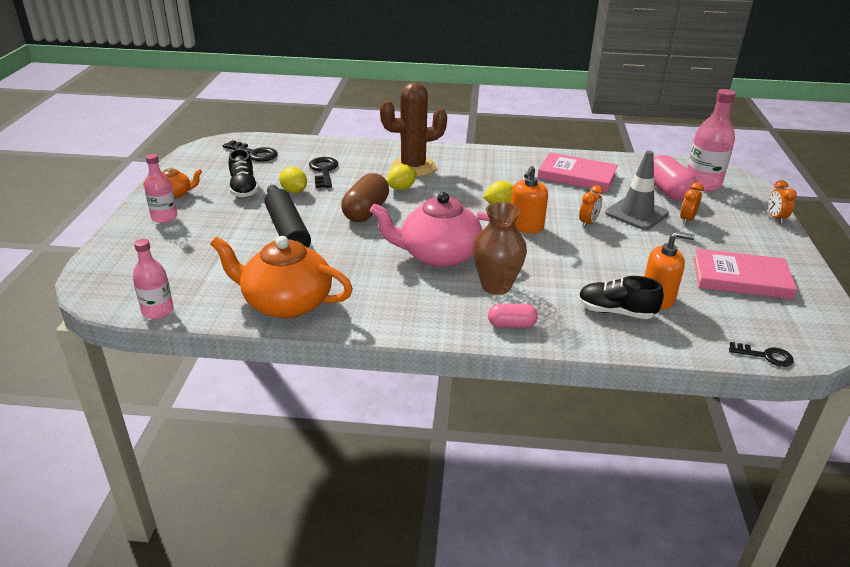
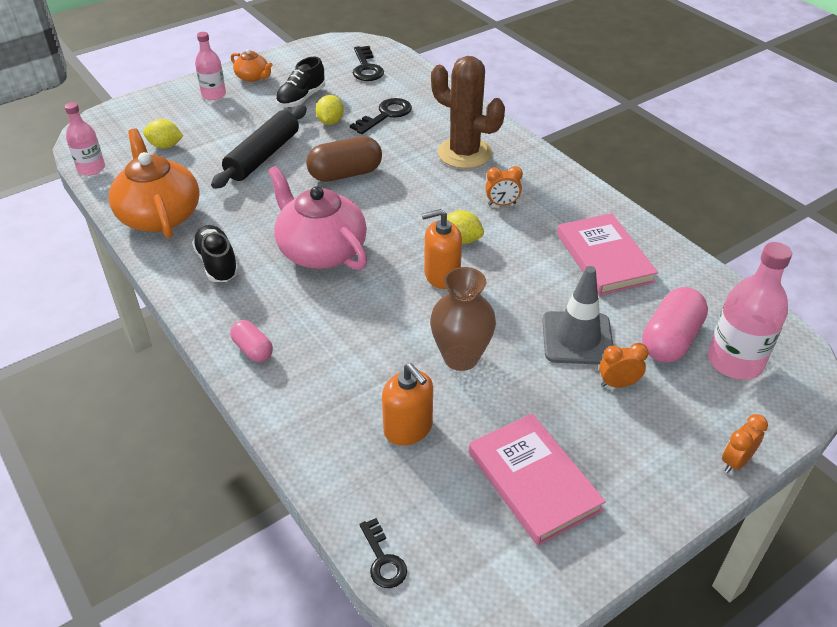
camera: 50 degrees right, 10 degrees up
(401, 188) = (413, 169): yellow lemon -> yellow lemon (165, 146)
(496, 286) = (307, 310): brown vase -> brown vase (461, 357)
(588, 223) = (505, 313): orange clock -> orange clock (502, 204)
(615, 312) = (348, 408): black shoe -> black shoe (217, 264)

